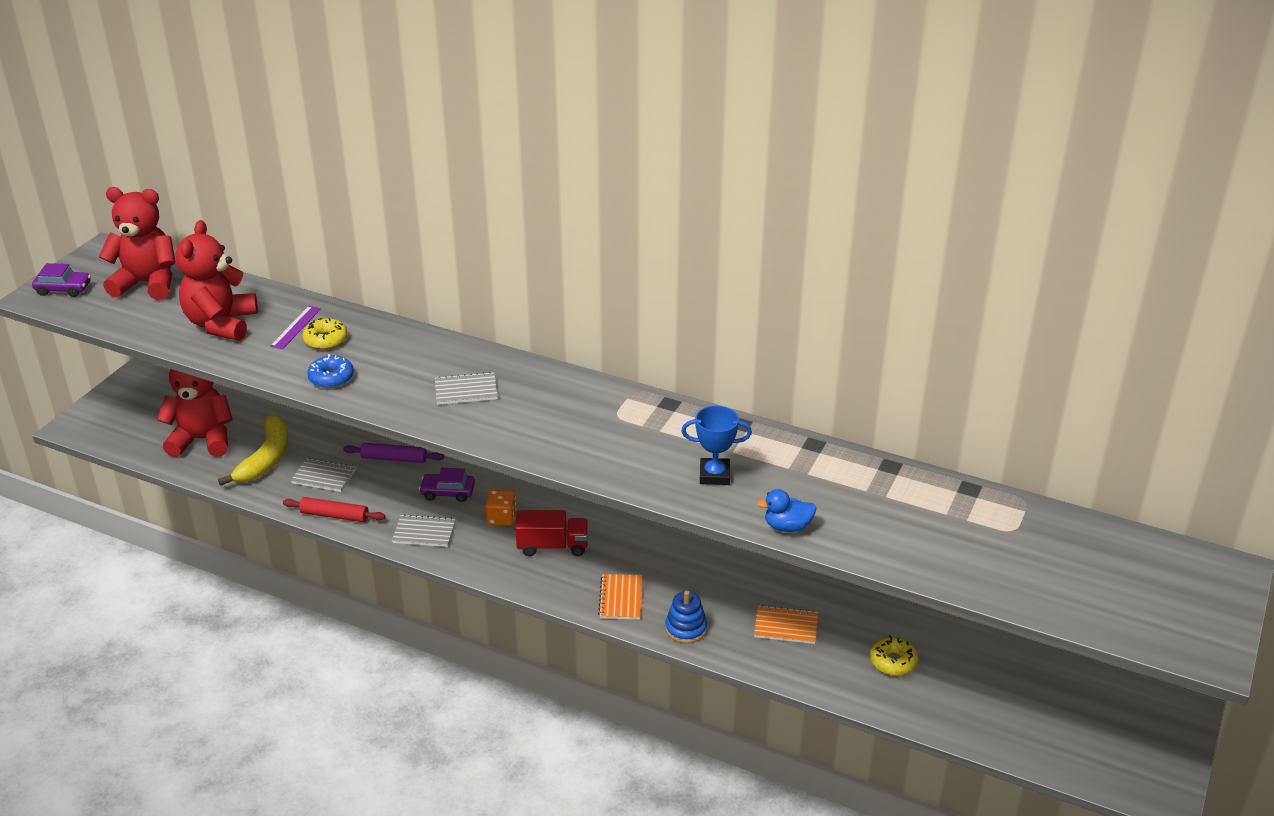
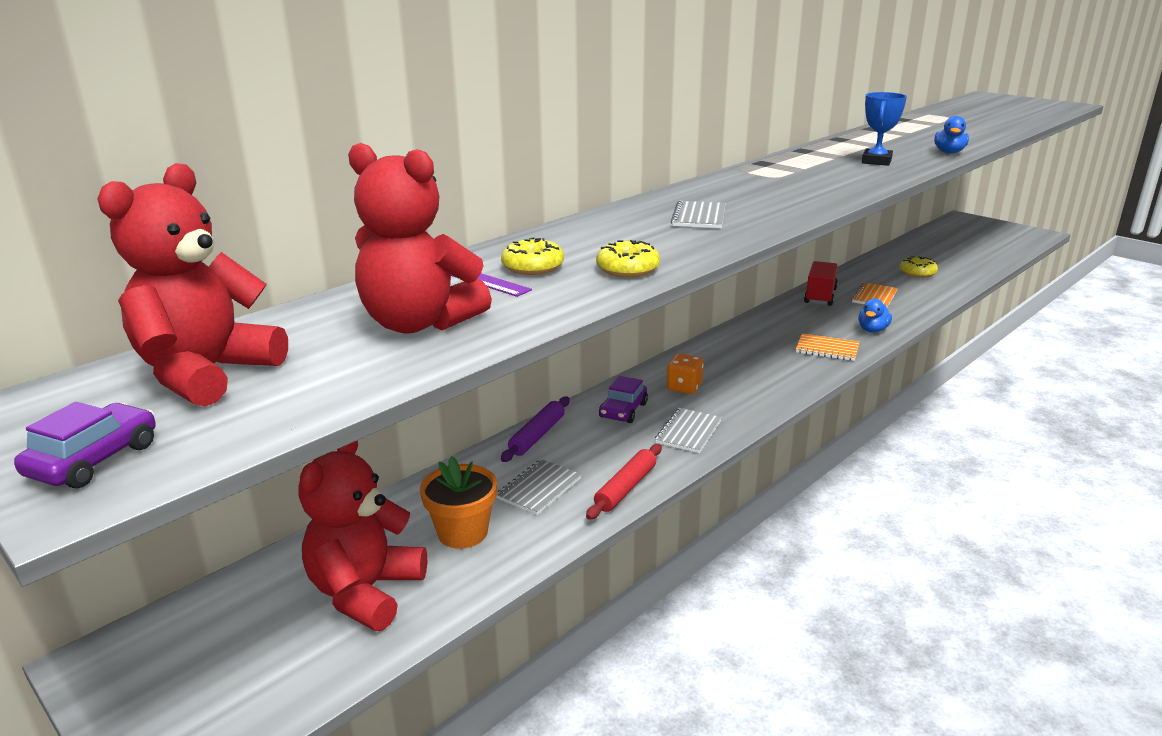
camera: 70 degrees left, 10 degrees down
(266, 458) = (462, 532): yellow banana -> orange flower pot
(331, 378) = (627, 269): blue donut -> yellow donut
(552, 546) = (741, 368): red truck -> red truck (820, 296)
(686, 628) = (872, 330): blue stacking toy -> blue duck

